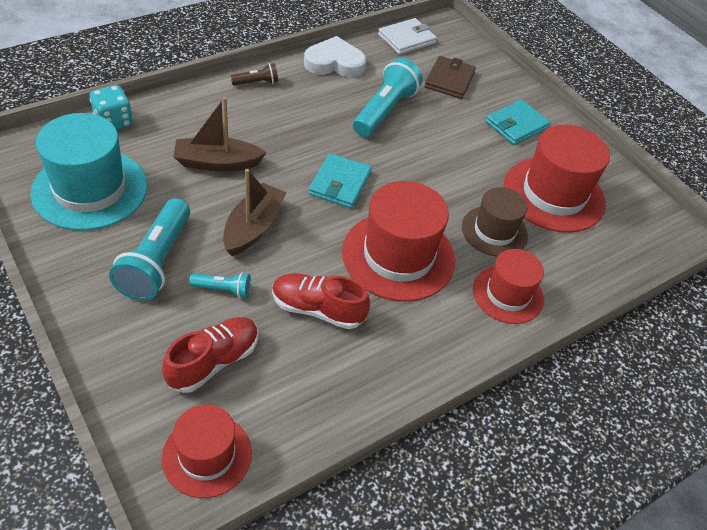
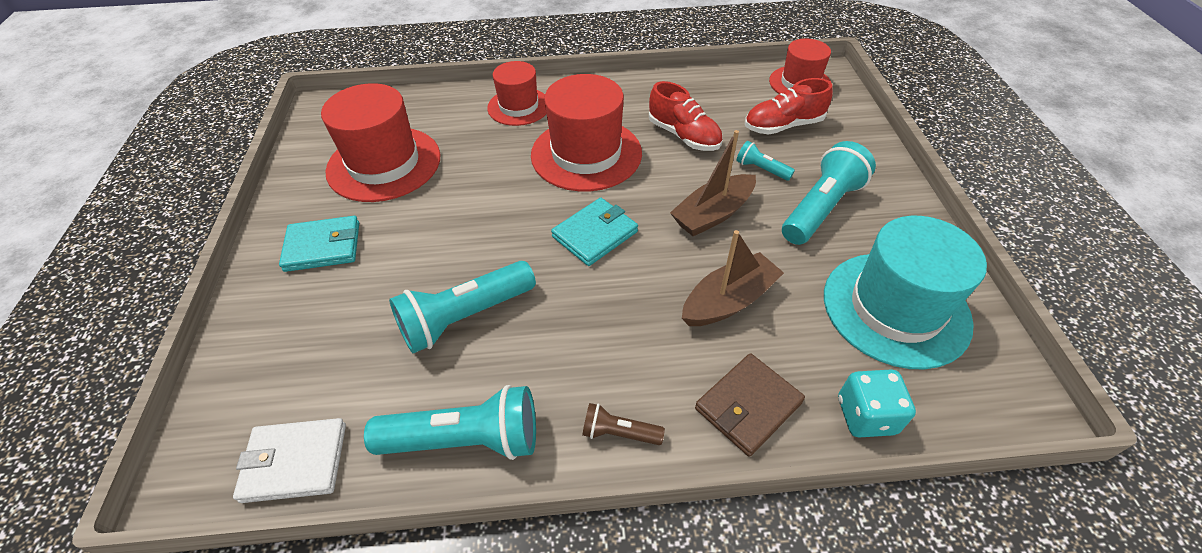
camera: 145 degrees left, 0 degrees up
(217, 163) = (729, 301): brown boat -> brown boat turned 60 degrees counterclockwise
(334, 63) = (465, 439): white heart -> turquoise flashlight
(449, 80) = (324, 344): brown wallet -> brown wallet (748, 406)
(494, 231) = (479, 150): brown hat -> none

